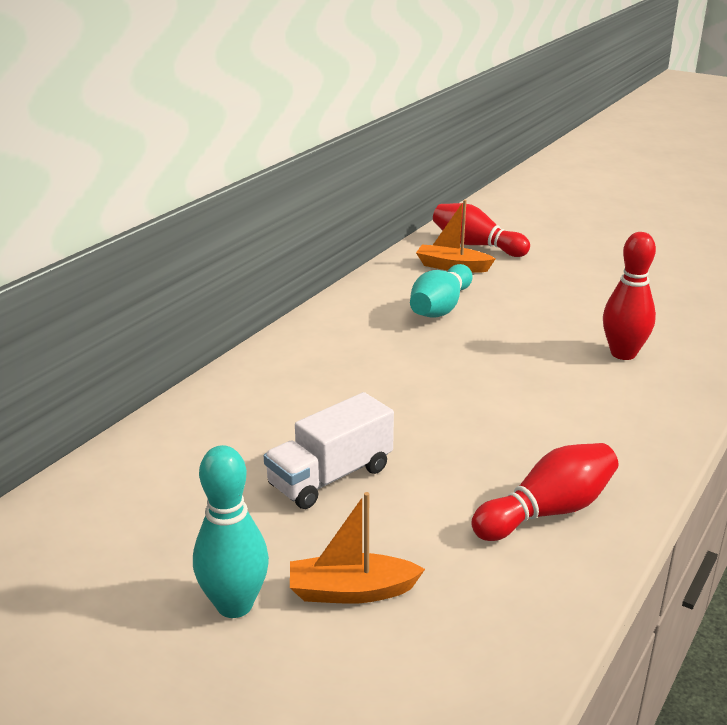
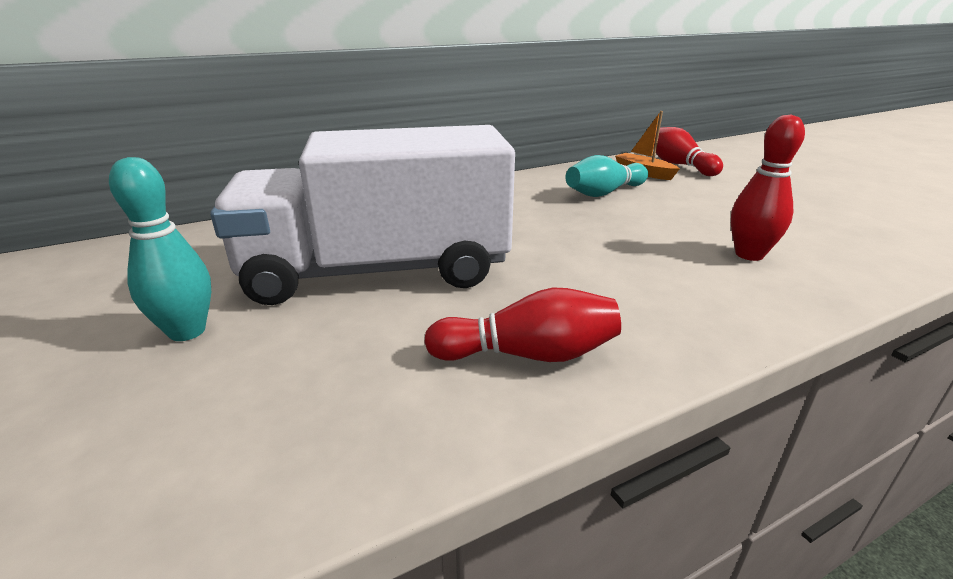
camera: 30 degrees right, 0 degrees up
(330, 477) = (378, 271): white truck -> white truck, size x2.19
(352, 591) = (277, 355): orange boat -> none

